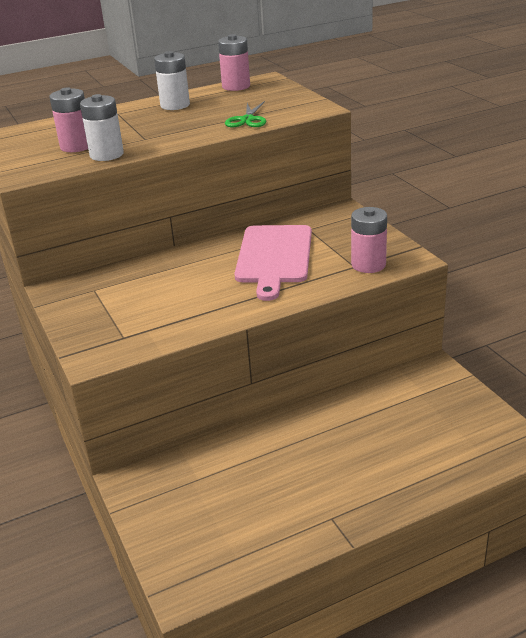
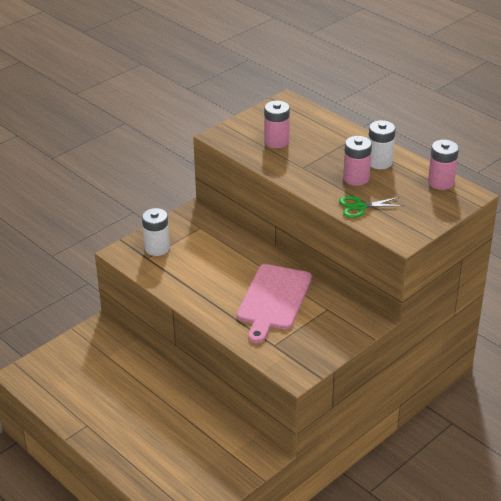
camera: 70 degrees right, 5 degrees up
(106, 155) = (265, 159): white battery -> white battery (157, 248)
(274, 257) = (273, 300): pink cutting board -> pink cutting board turned 60 degrees counterclockwise
(368, 265) = (278, 352): pink battery -> pink battery (356, 178)

